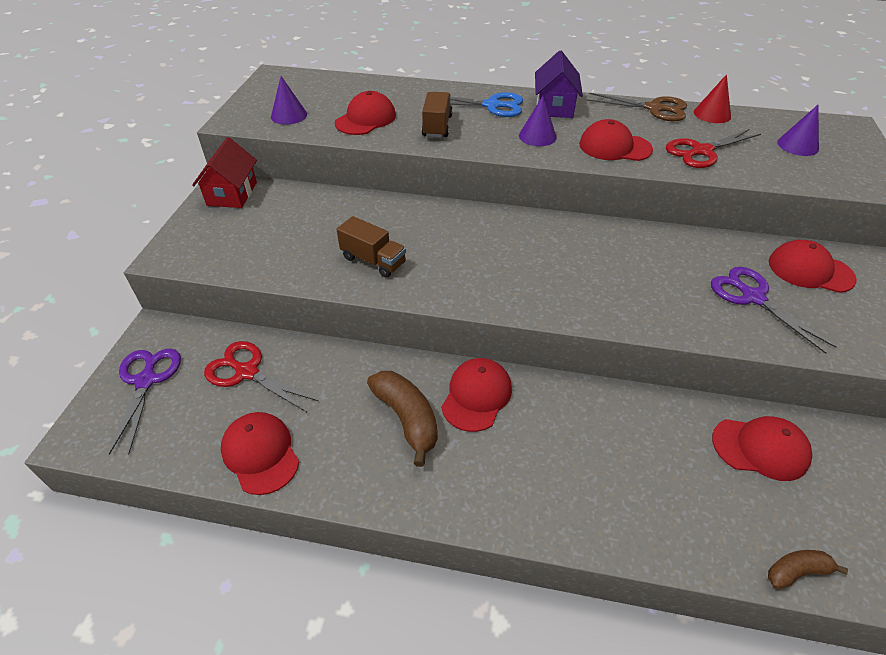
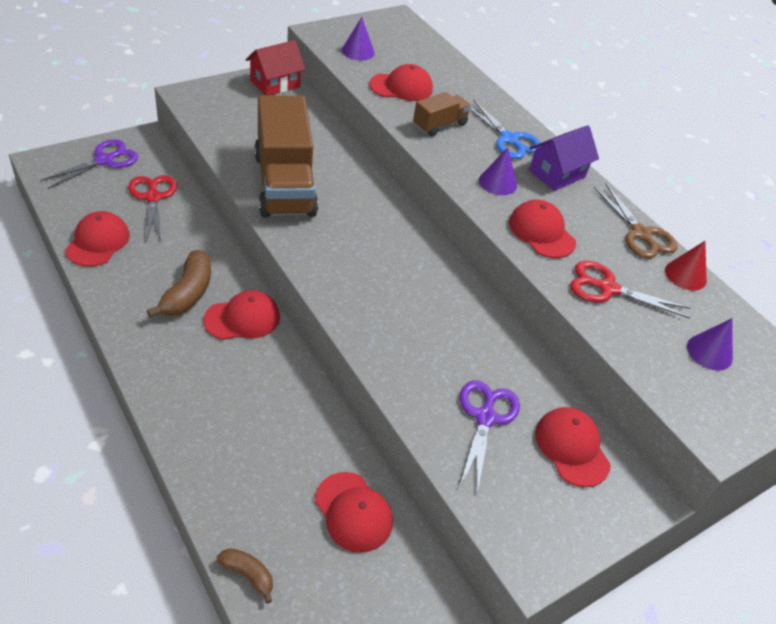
camera: 40 degrees right, 0 degrees up
(373, 260) = (284, 184): brown truck -> brown truck, size x2.10

